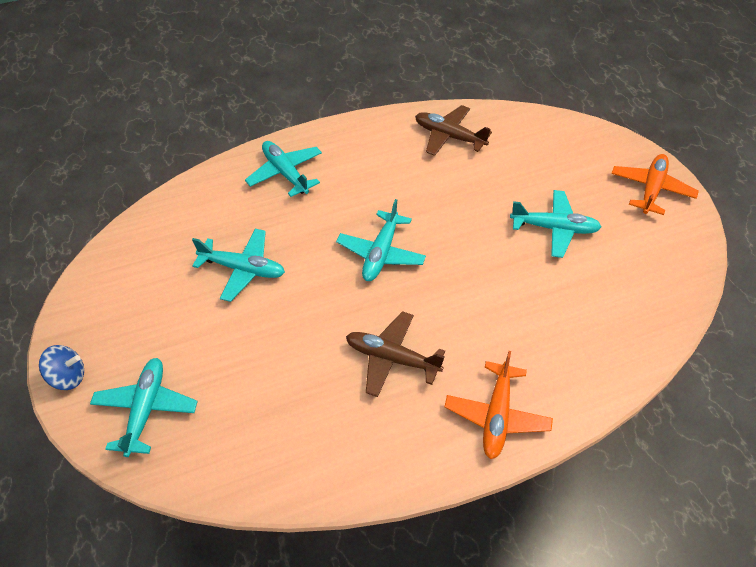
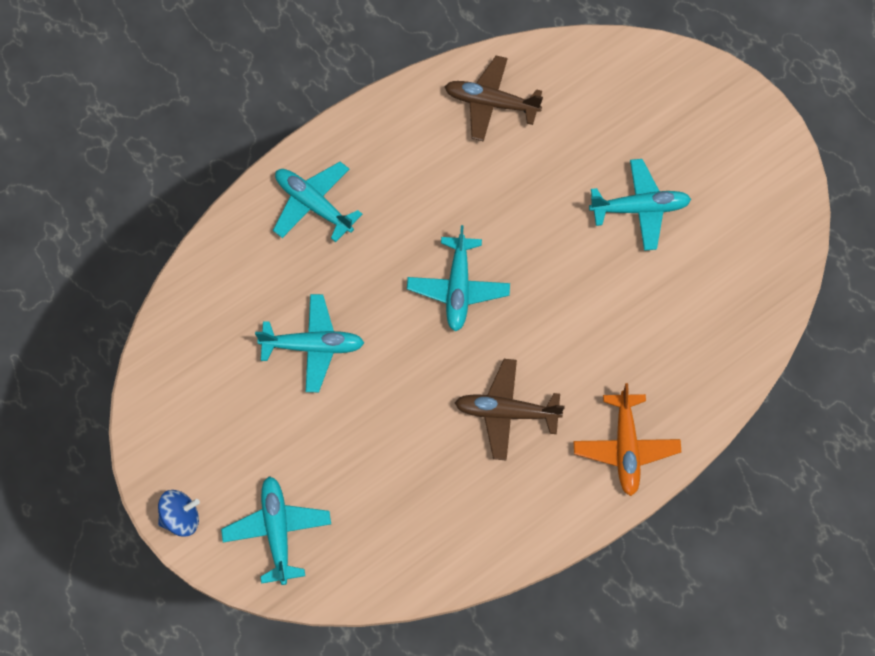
camera: 15 degrees left, 15 degrees up
(651, 189) = (738, 127): orange plane -> none

